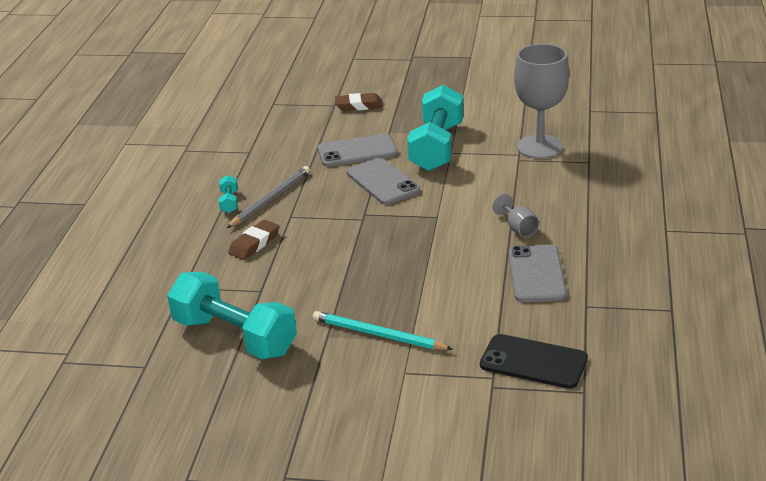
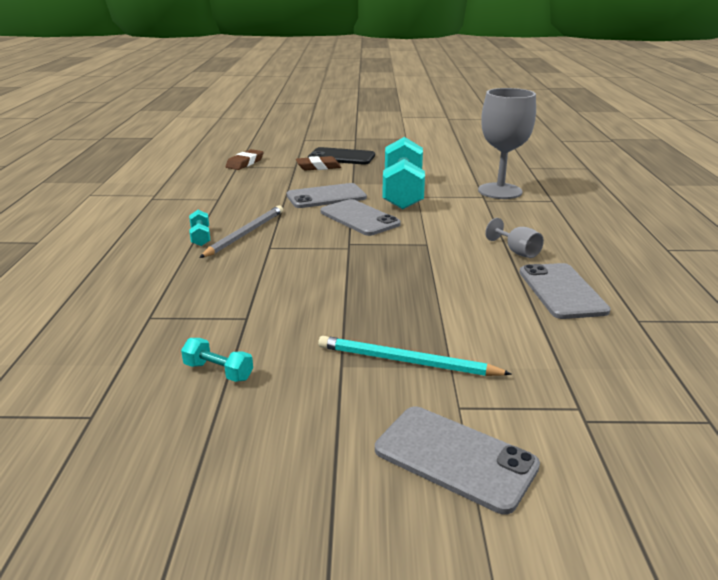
camera: 10 degrees left, 5 degrees down
(234, 337) = (218, 372): turquoise dumbbell -> turquoise dumbbell, size x0.41
(254, 243) = (232, 272): brown eraser -> brown eraser (245, 163)
(387, 407) = (455, 458): none -> grey phone
(533, 362) = (619, 386): black phone -> black phone (341, 157)

